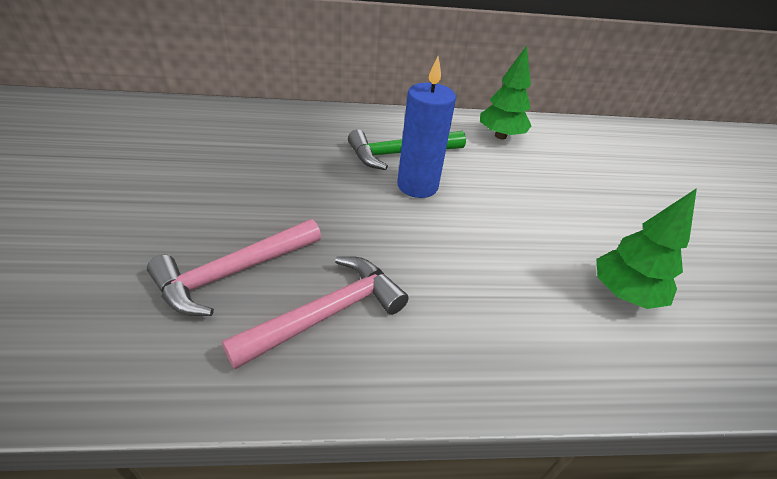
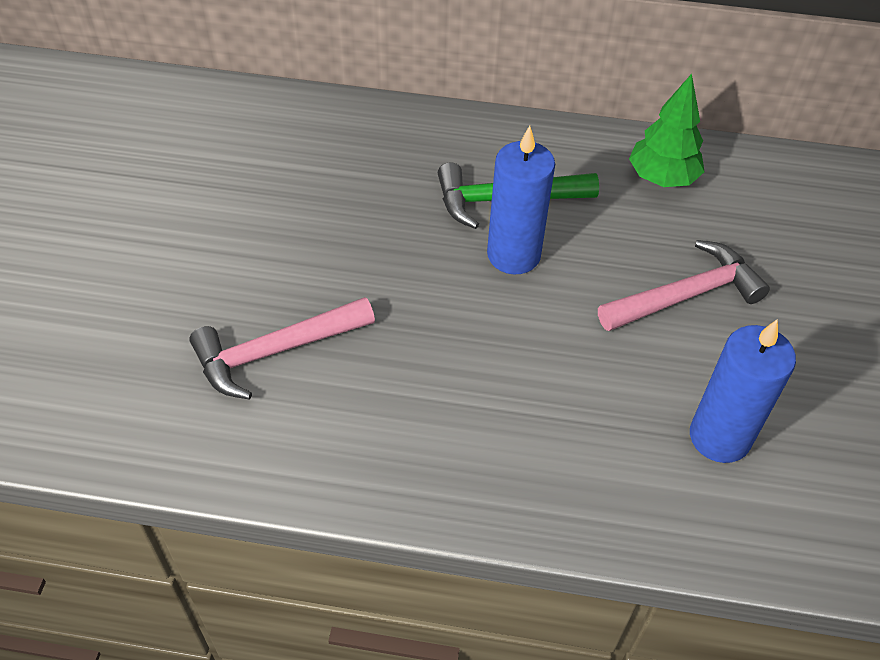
camera: 15 degrees right, 10 degrees up
(327, 314) = (366, 412): pink hammer -> pink hammer (685, 295)
(624, 294) = (719, 437): green tree -> blue candle

